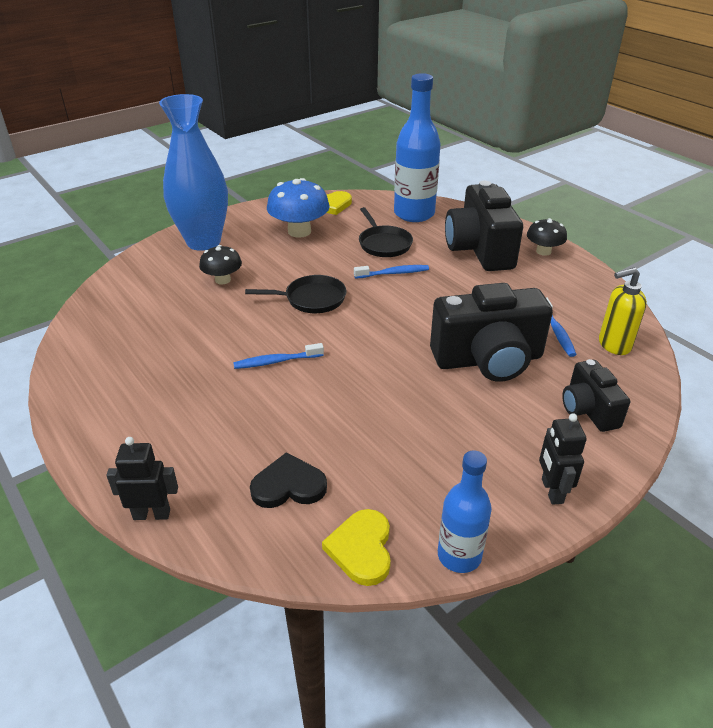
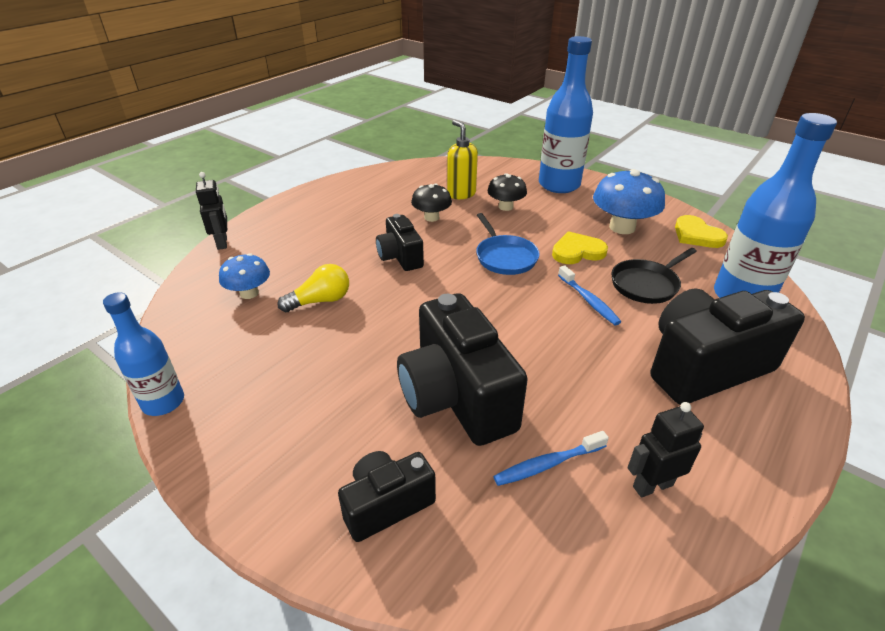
camera: 75 degrees right, 0 degrees up
(203, 242) = (559, 185): blue vase -> blue bottle
(276, 361) = (400, 257): blue toothbrush -> black camera
(288, 485) = (249, 293): black heart -> blue mushroom
(311, 299) = (505, 257): black pan -> blue pan
(329, 427) = (320, 301): none -> yellow light bulb
(361, 549) = (179, 342): yellow heart -> yellow heart (577, 251)
(543, 251) = (762, 438): black mushroom -> black mushroom (431, 217)
(551, 491) = (242, 469): black robot -> black robot (652, 485)
(613, 345) = (549, 539): yellow soap dispenser -> yellow soap dispenser (461, 194)

